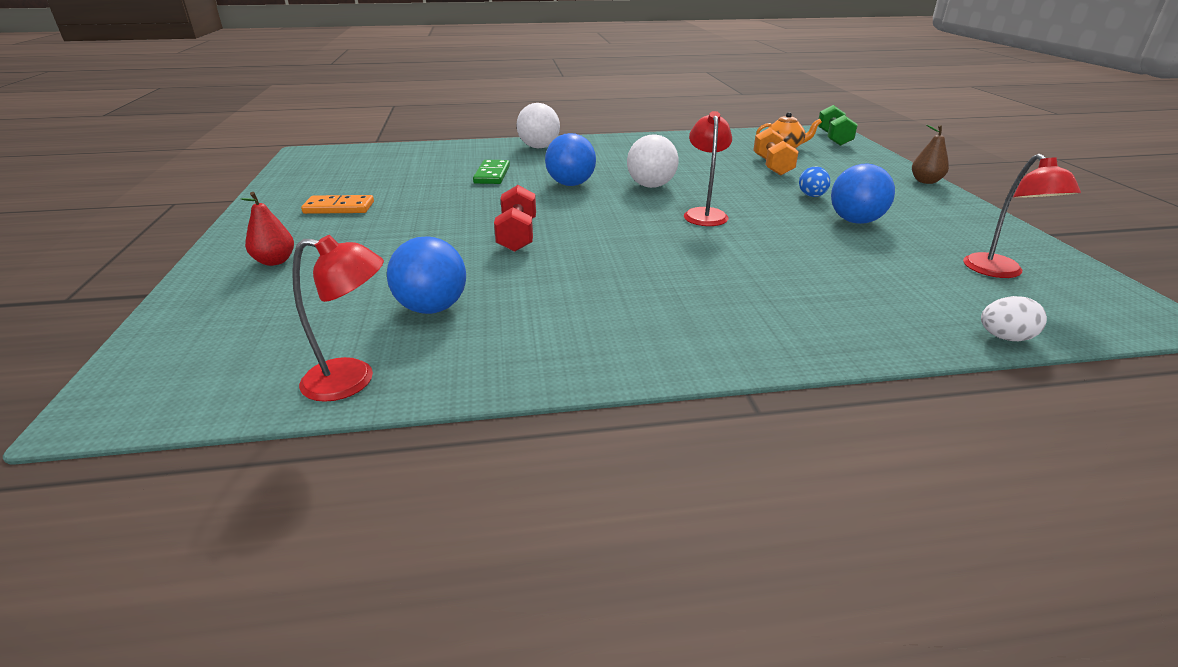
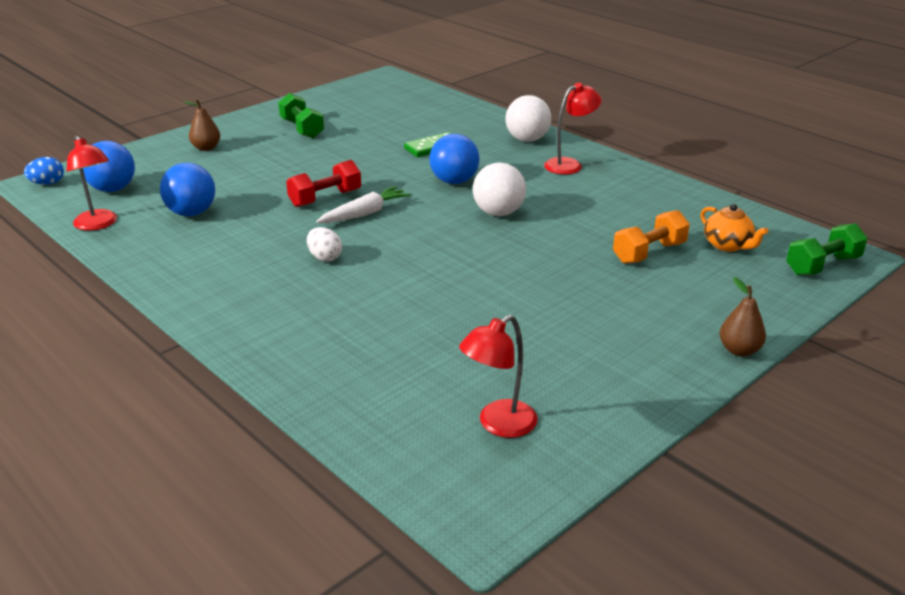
camera: 55 degrees right, 0 degrees up
(275, 261) = (206, 148): red pear -> brown pear
(339, 208) = (302, 129): orange domino -> green dumbbell
(577, 228) = (364, 214): none -> white carrot
(704, 214) = (462, 253): red lamp -> red lamp (569, 164)
(812, 196) = (583, 292): blue egg -> blue egg (47, 183)
(855, 221) = (540, 328): blue ball -> blue ball (113, 189)
(1004, 337) = (349, 438): white egg -> white egg (325, 257)

